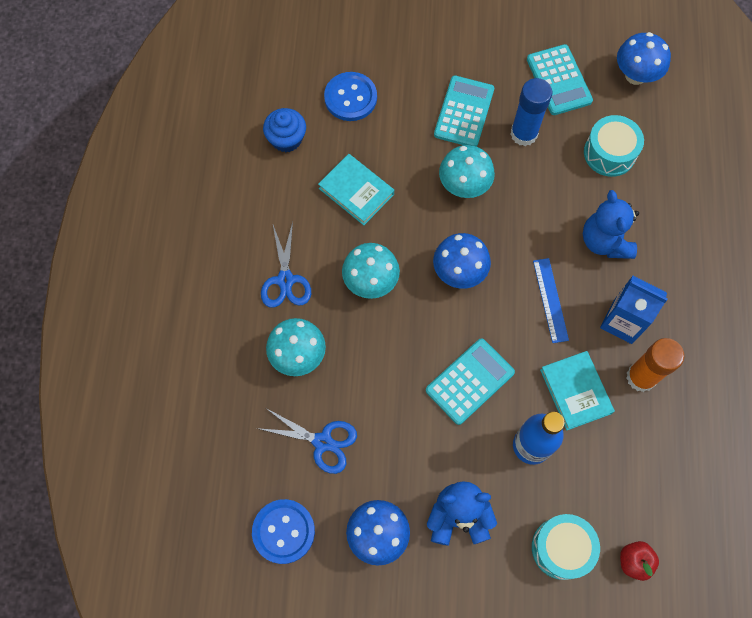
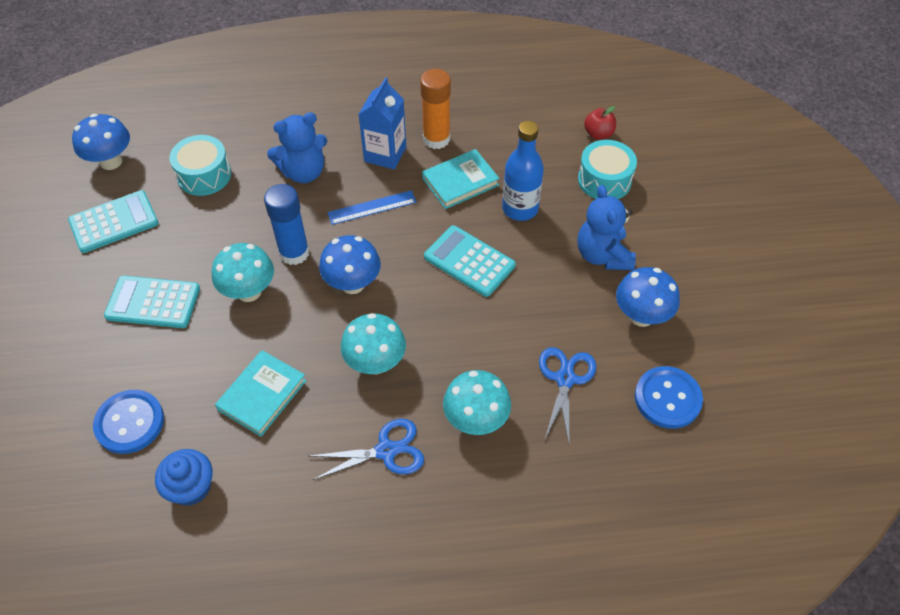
camera: 100 degrees left, 15 degrees down
(523, 134) = (182, 246): blue glue stick -> blue glue stick (294, 253)

